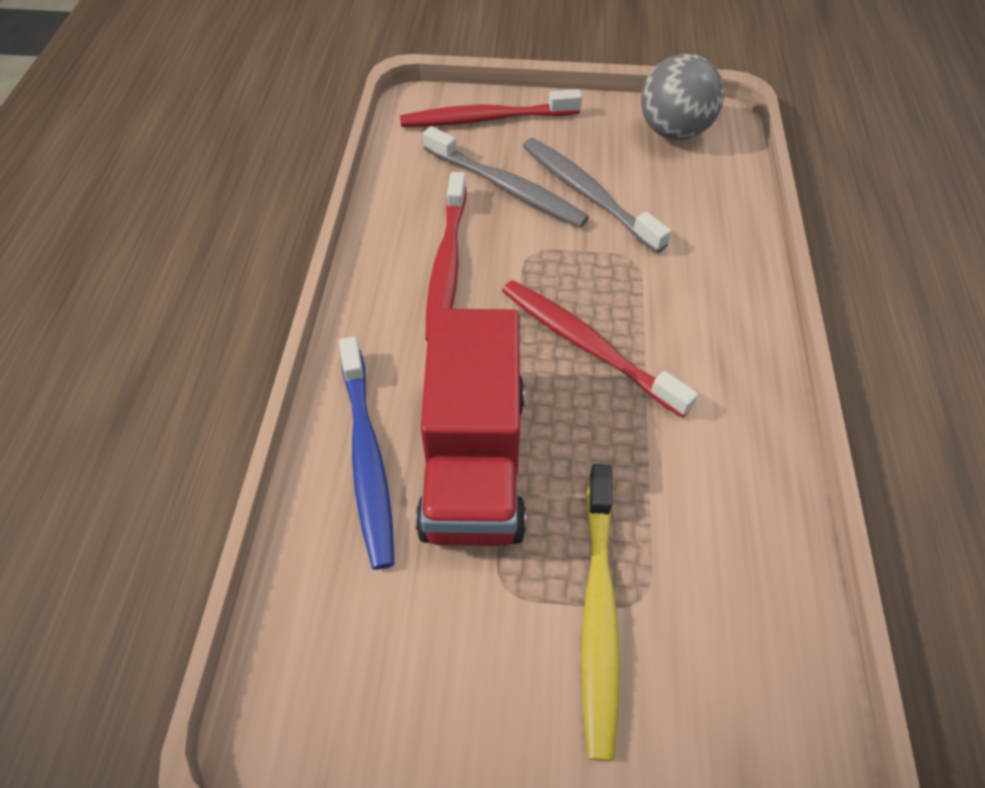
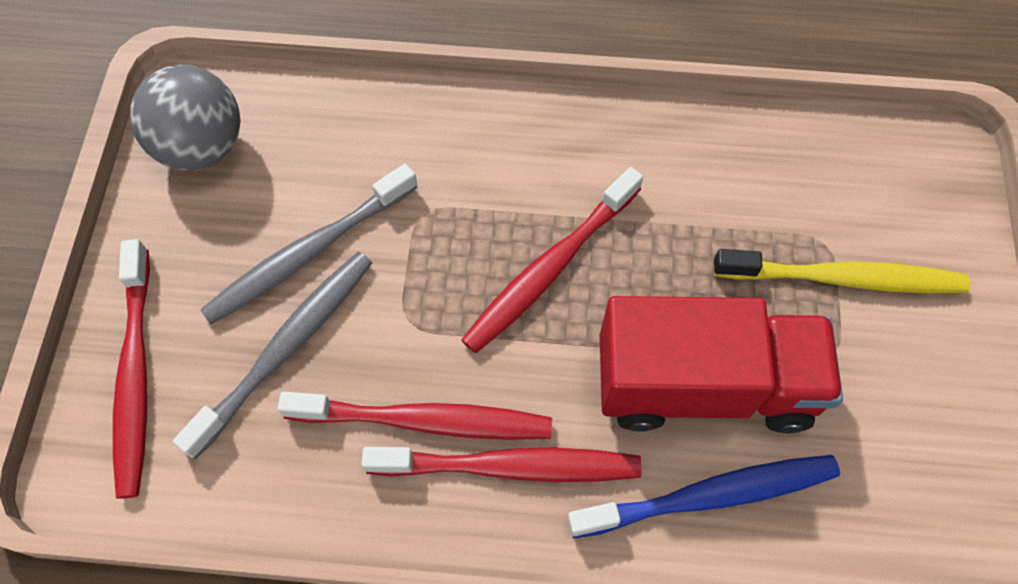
camera: 90 degrees left, 10 degrees up
(405, 317) = (510, 467): none -> red toothbrush

